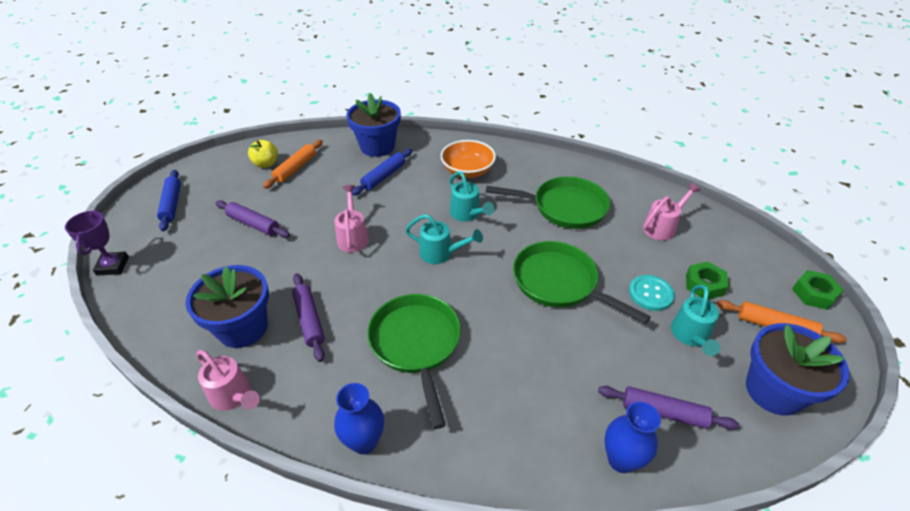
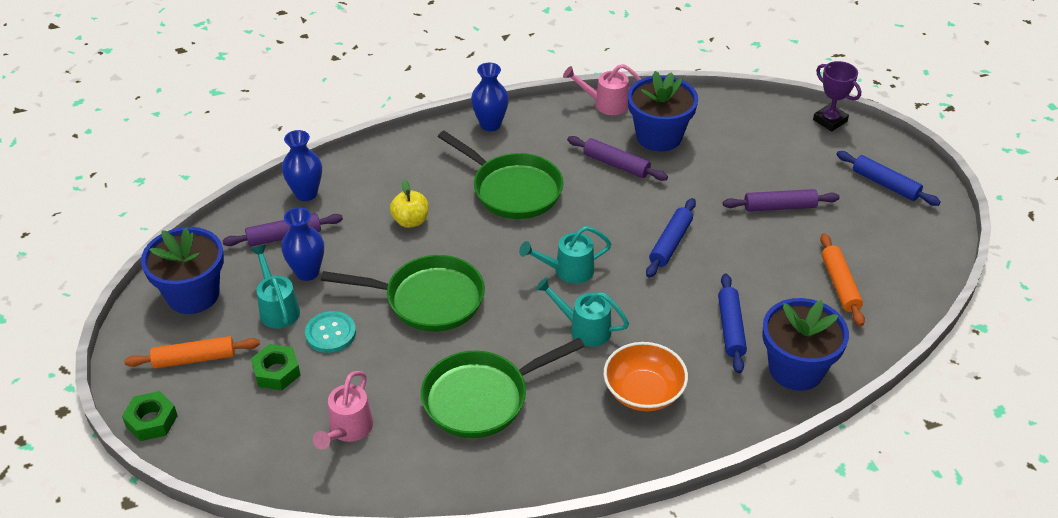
camera: 145 degrees right, 0 degrees up
(266, 164) = (879, 272): yellow apple -> yellow apple (410, 221)
(353, 237) = (670, 243): pink watering can -> blue rolling pin
(652, 358) = (307, 272): none -> blue vase

